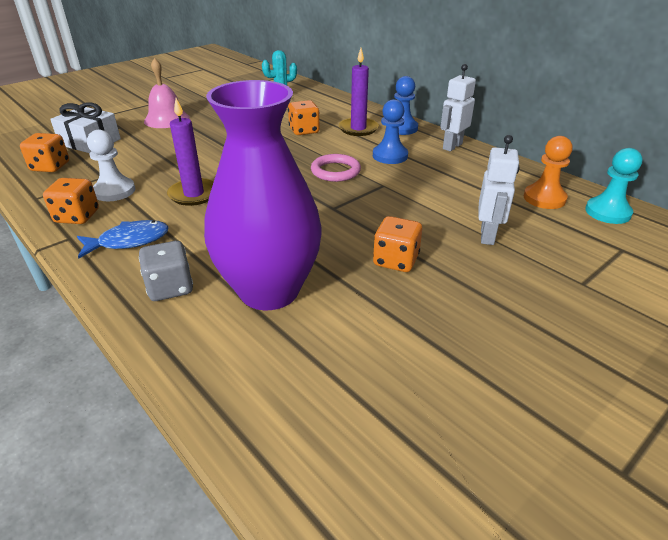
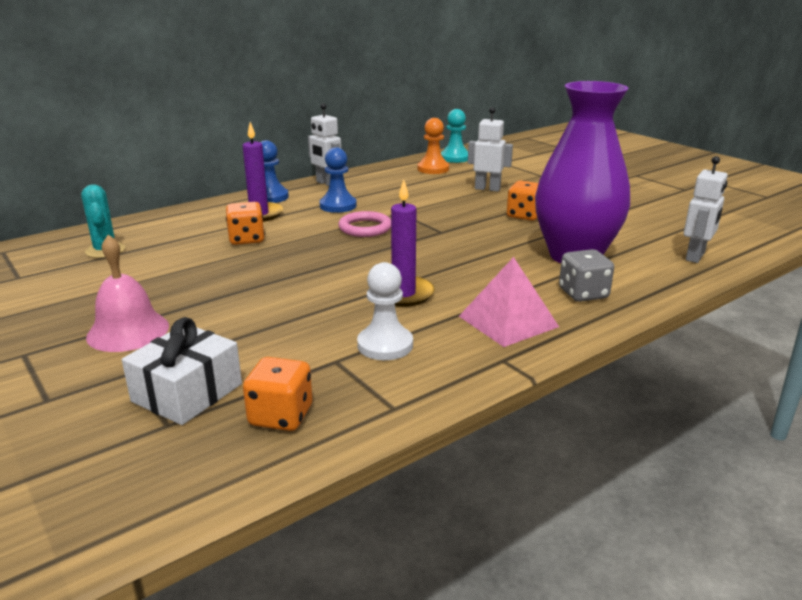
camera: 85 degrees left, 10 degrees down
(77, 216) = (452, 362): orange dice -> none
(129, 241) = (508, 321): blue fish -> pink pyramid
(264, 408) = (695, 257): none -> white robot

